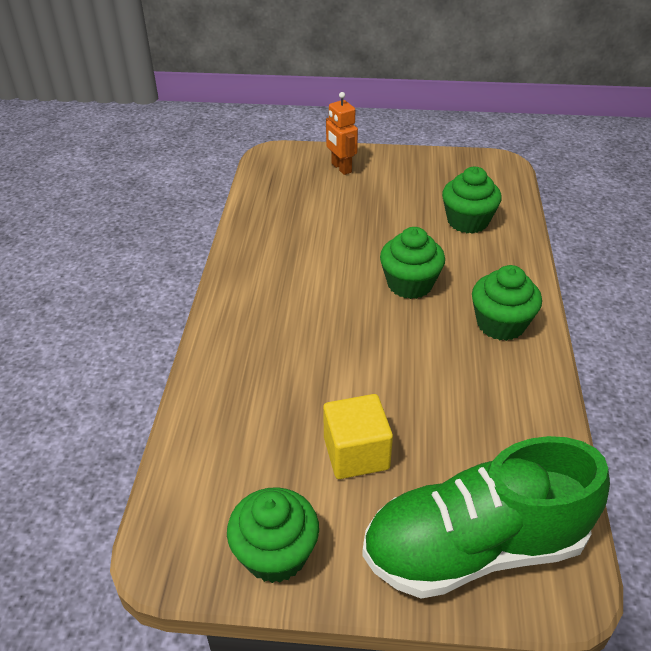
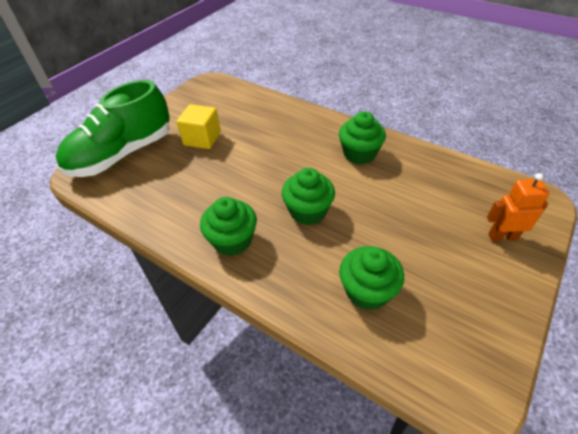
camera: 120 degrees right, 5 degrees up
(275, 554) = (181, 104): green cupcake -> green cupcake (359, 154)
(474, 547) = (122, 155): green shoe -> green shoe turned 150 degrees counterclockwise

